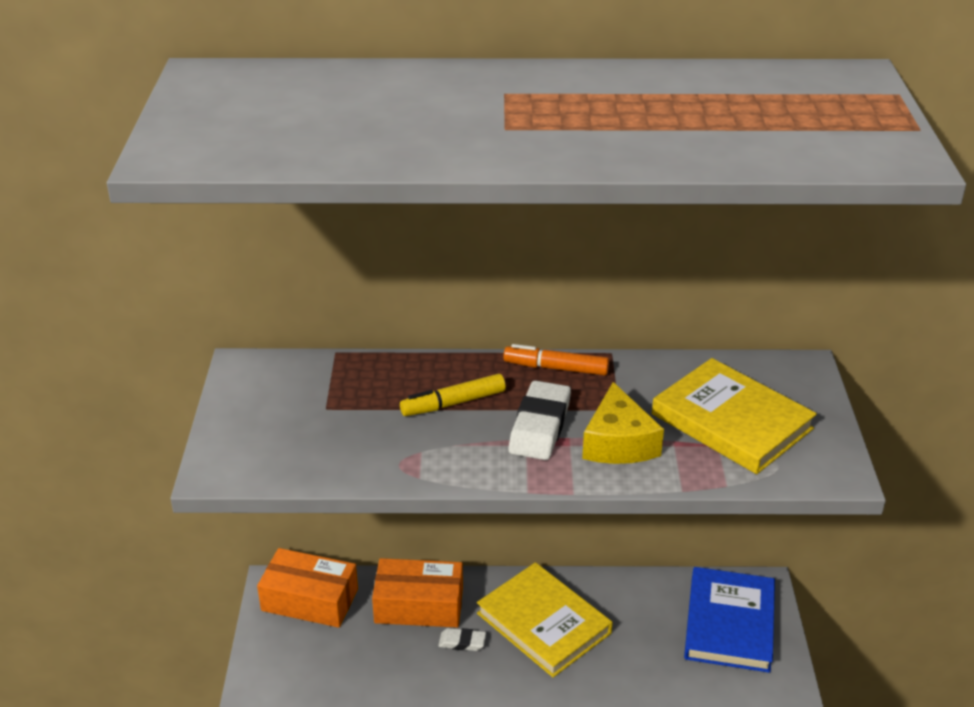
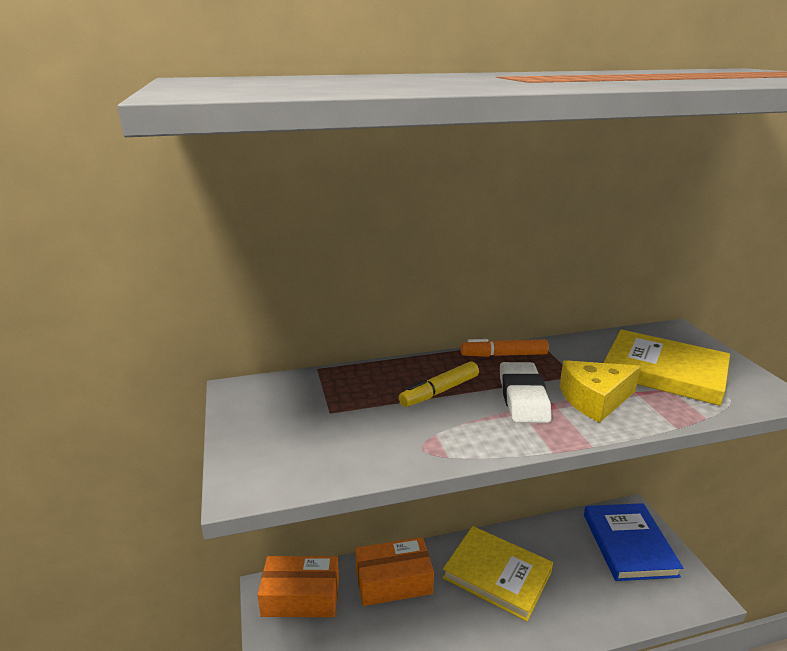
camera: 15 degrees left, 10 degrees down
(462, 642) = (441, 606): white eraser -> none
(618, 442) = (595, 399): yellow cheese -> yellow cheese turned 90 degrees clockwise

